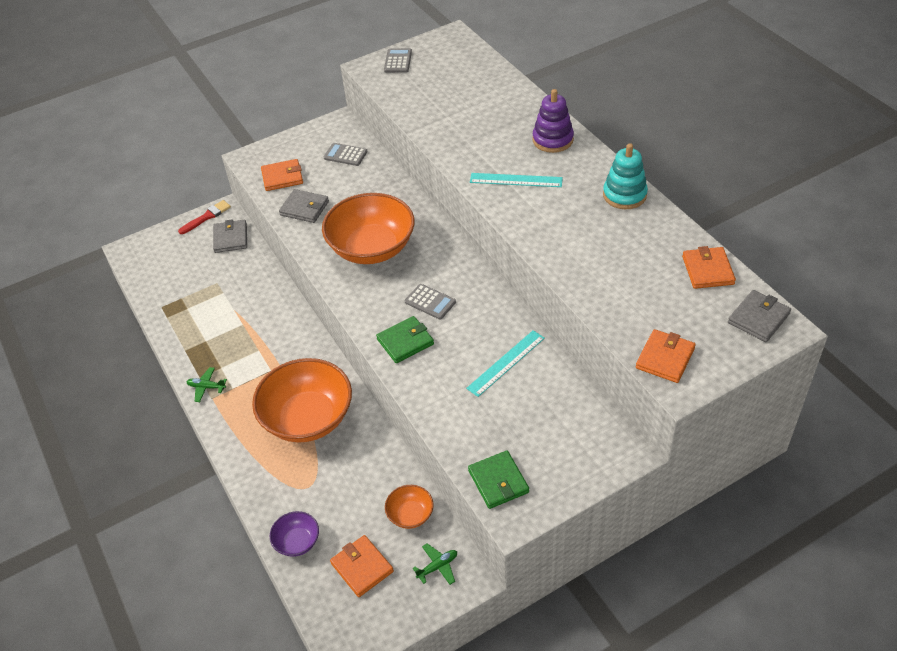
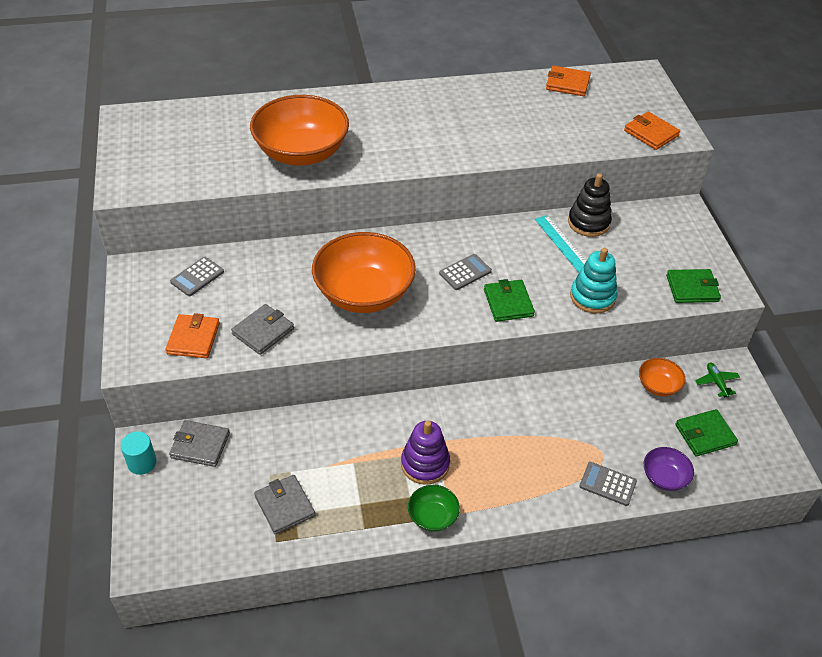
camera: 75 degrees left, 0 degrees up
(206, 217) = (142, 463): red brush -> turquoise cylinder
(206, 387) = (432, 516): green plane -> green bowl
(308, 418) = (516, 434): orange bowl -> orange bowl (301, 153)
(362, 567) = (705, 435): orange wallet -> green wallet
(398, 61) = (133, 165): grey calculator -> grey calculator (607, 484)
(516, 180) = (393, 143): turquoise ruler -> none
(552, 140) = (352, 106): purple stacking toy -> purple stacking toy (425, 464)
(553, 373) = (588, 222): none -> black stacking toy
(624, 195) = (455, 93): turquoise stacking toy -> turquoise stacking toy (592, 297)
(758, 318) = (628, 79): grey wallet -> grey wallet (284, 506)

